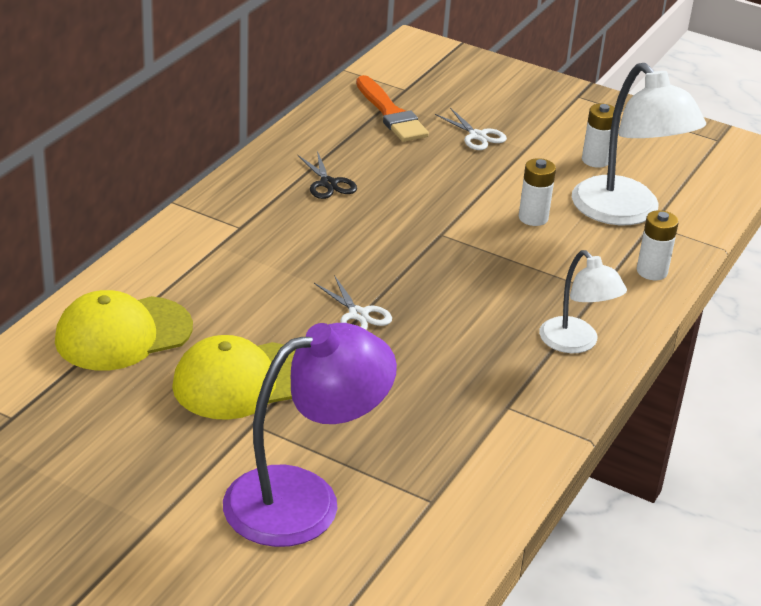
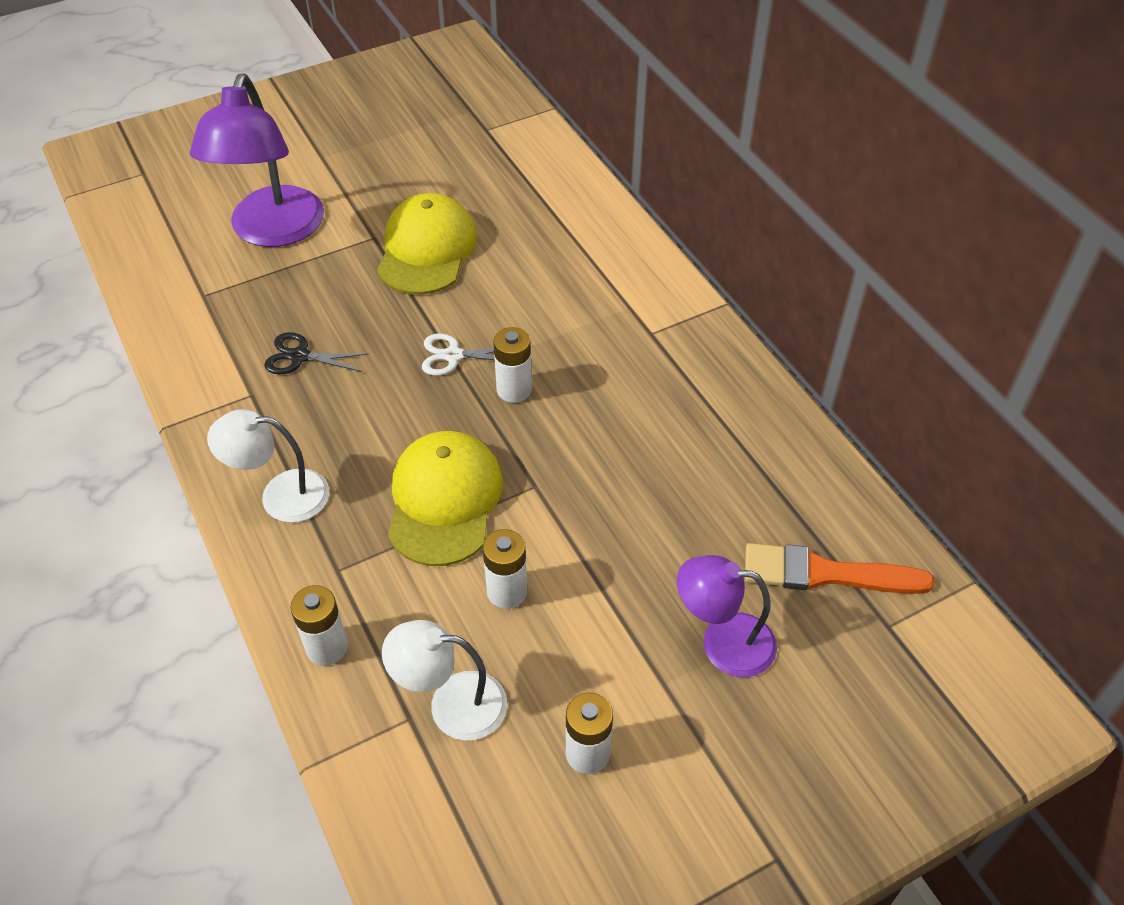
camera: 125 degrees right, 15 degrees up
(123, 334) = (540, 207): yellow cap -> yellow cap (444, 500)
(328, 184) = (692, 435): black scissors -> black scissors (299, 356)
(363, 272) = (514, 389): none -> white battery
(477, 136) = (722, 642): white scissors -> purple lamp
(626, 212) = (451, 704): white lamp -> white lamp, size x0.59

